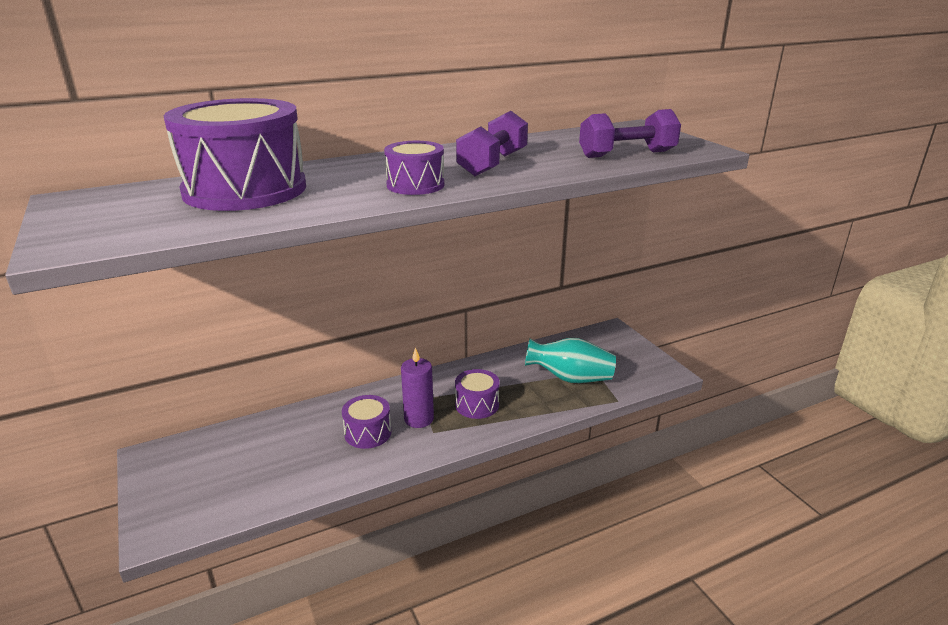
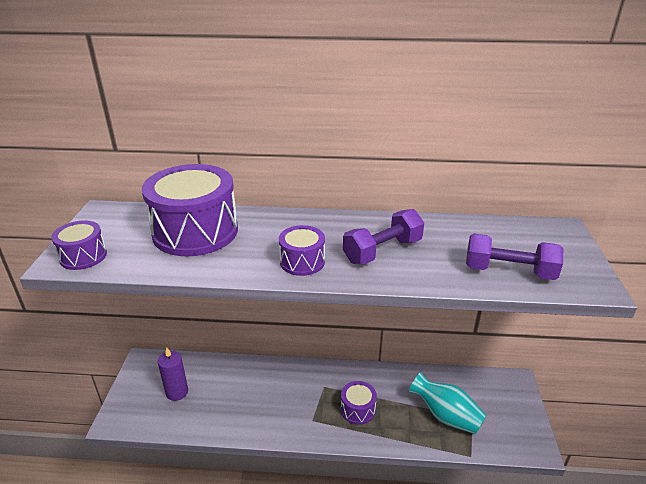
camera: 30 degrees right, 5 degrees up
(368, 433) = (270, 401): purple drum -> purple drum (83, 256)
(419, 419) = (310, 404): purple candle -> purple candle (177, 392)

